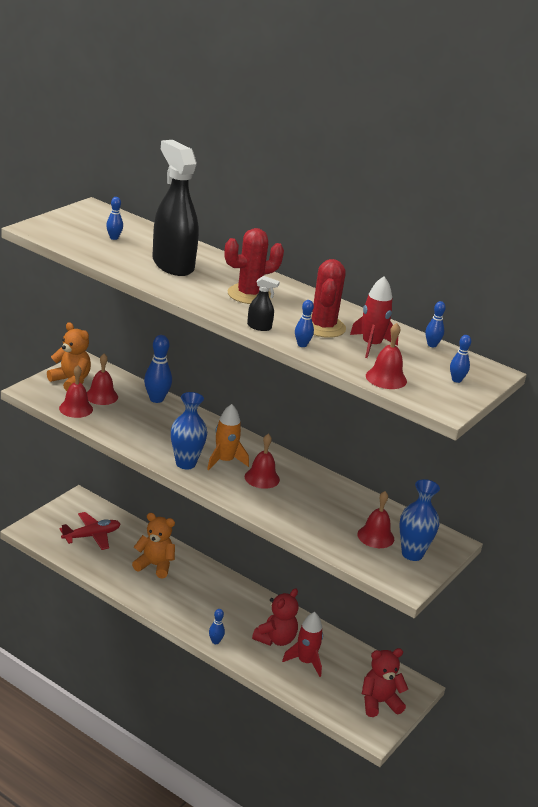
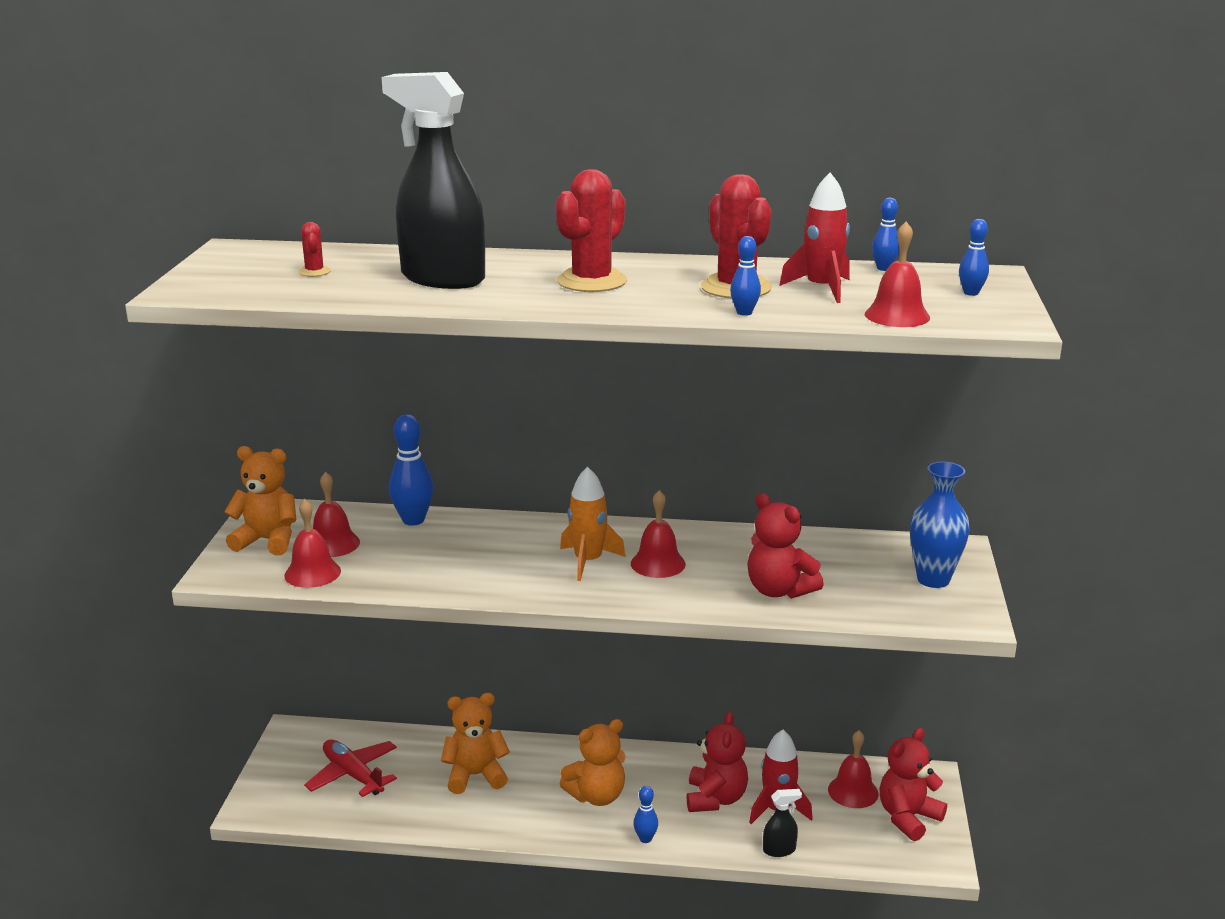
camera: 25 degrees left, 5 degrees down
(91, 536) = (353, 775): red plane -> red plane turned 75 degrees counterclockwise
(114, 238) = (314, 272): blue bowling pin -> red cactus
(185, 463) = (541, 584): blue vase -> none
(210, 606) = (597, 796): none -> orange teddy bear
(259, 327) = (662, 310): black spray bottle -> black spray bottle (779, 850)
(312, 521) = (779, 590): none -> red teddy bear
(375, 536) = (870, 577): red bell -> red bell (853, 791)

